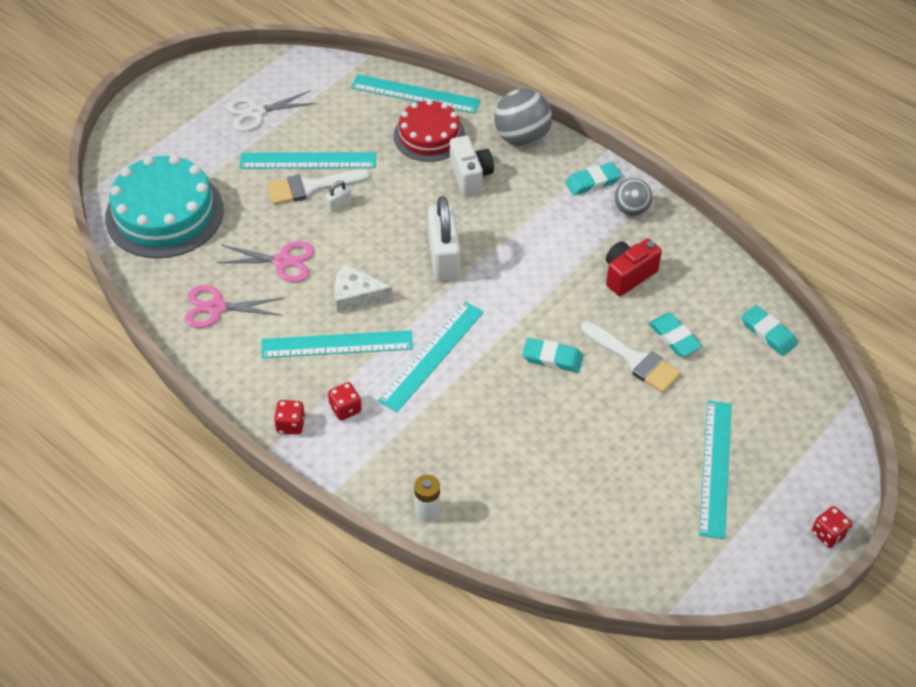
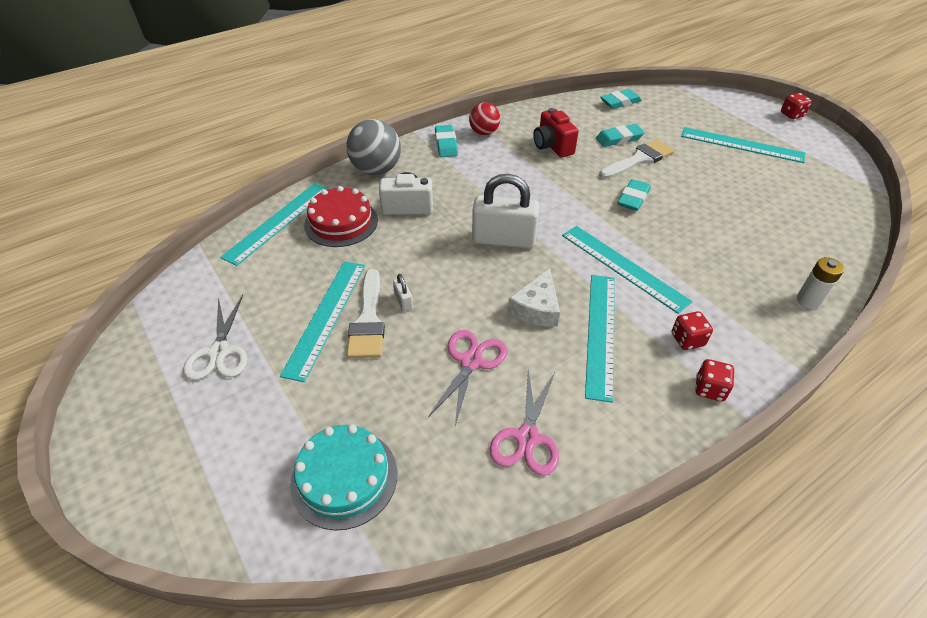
camera: 75 degrees left, 5 degrees down
(164, 213) = (344, 478): turquoise cake -> turquoise cake, size x0.64
(631, 209) = (484, 132): grey ball -> red ball

